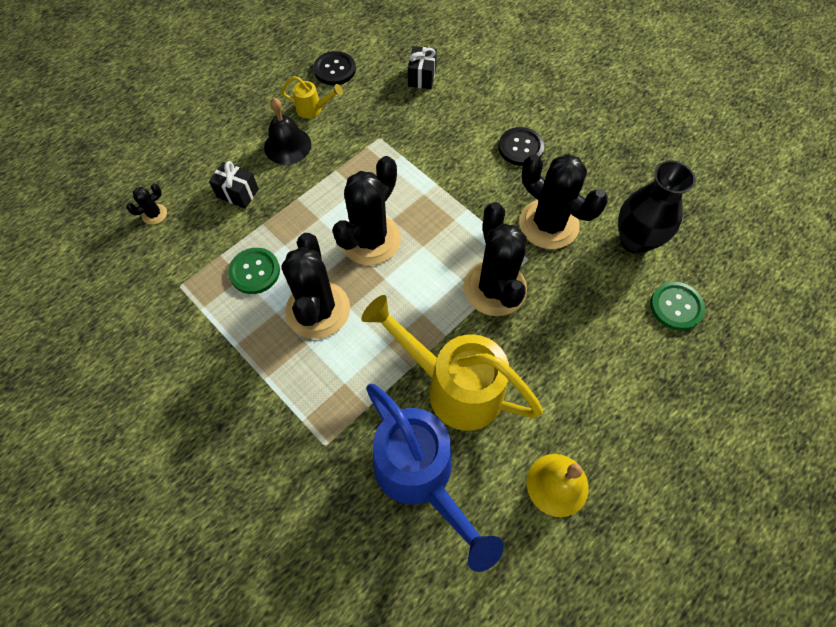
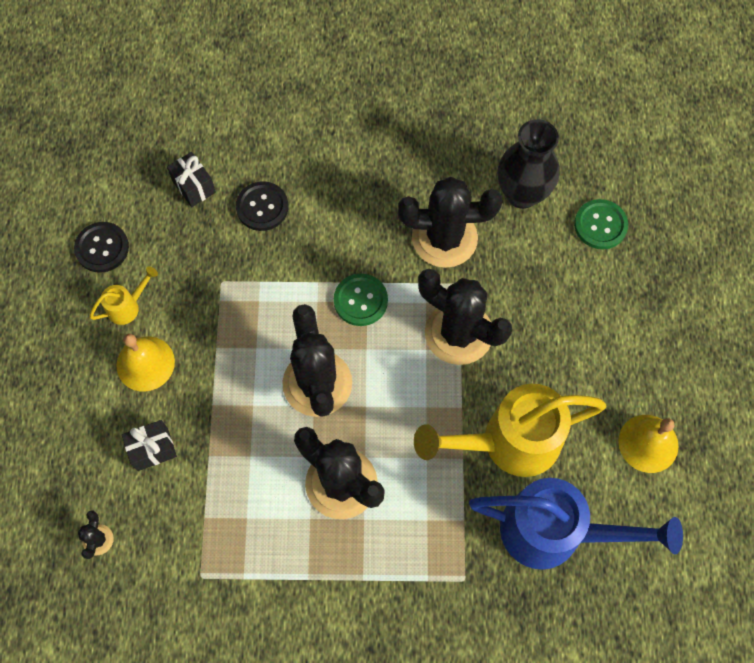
camera: 45 degrees left, 5 degrees up
(254, 271) = (251, 503): green button -> green button (360, 300)
(287, 145) = (145, 363): black bell -> yellow bell
(520, 148) = (353, 185): black button -> black button (262, 207)

